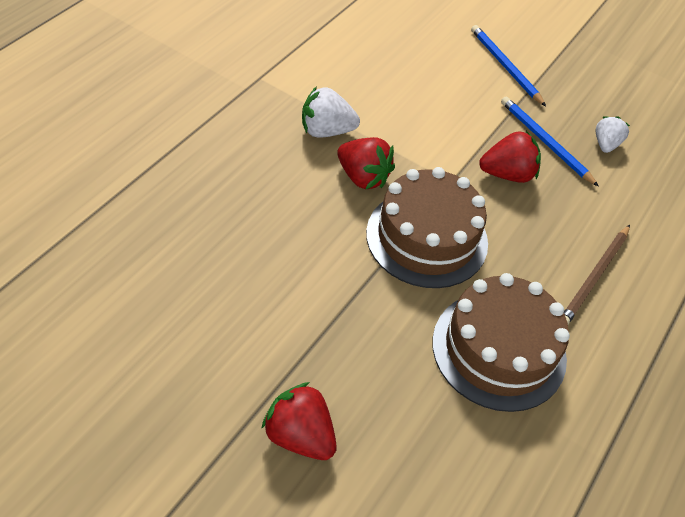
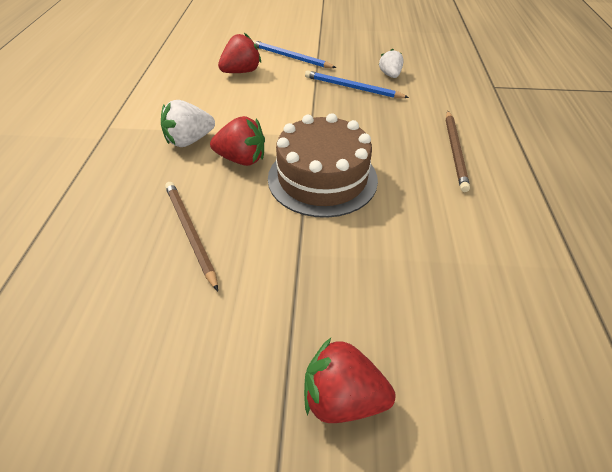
camera: 25 degrees left, 5 degrees down
(269, 232) = (190, 232): none -> brown pencil
(499, 349) = (439, 230): brown cake -> none
(507, 174) = (344, 115): red strawberry -> red strawberry (241, 72)

